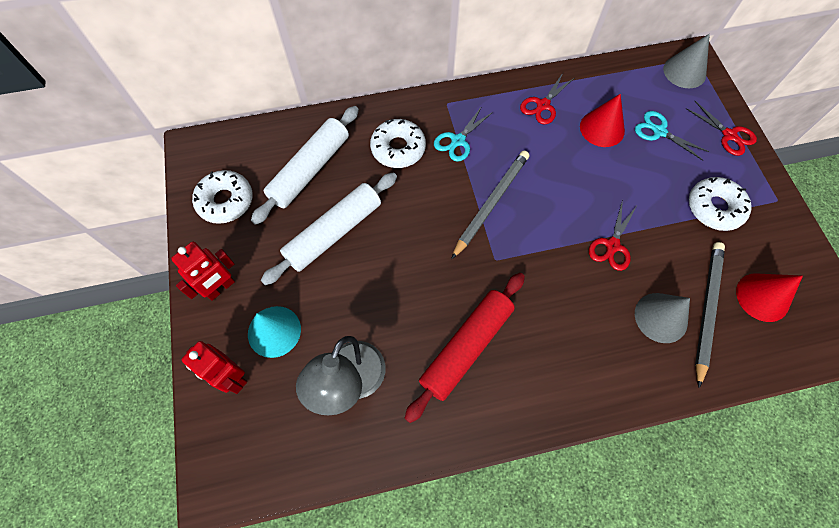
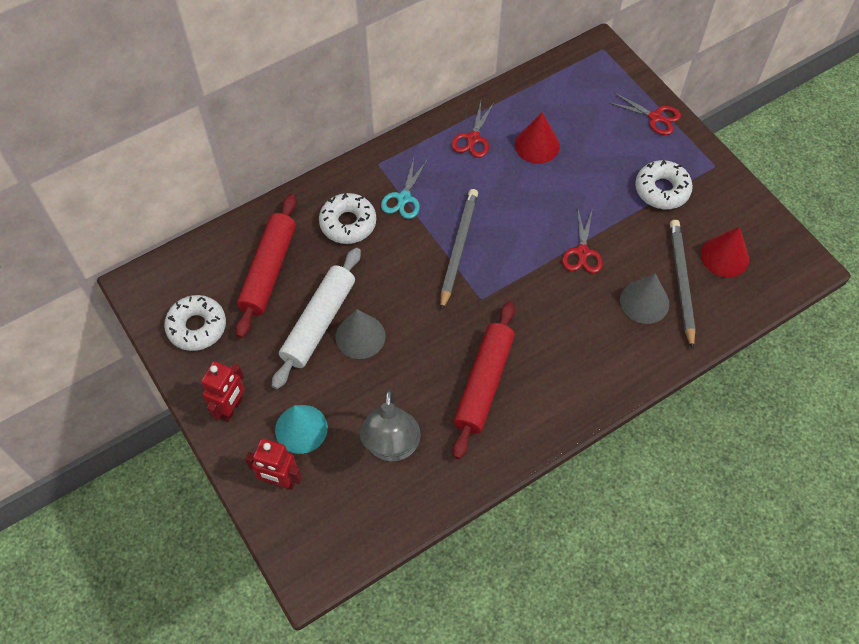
camera: 20 degrees left, 5 degrees down
(310, 169) = (268, 270): white rolling pin -> red rolling pin
(659, 132) = (591, 132): turquoise scissors -> none
(684, 71) = (596, 66): grey cone -> grey cone (360, 336)

